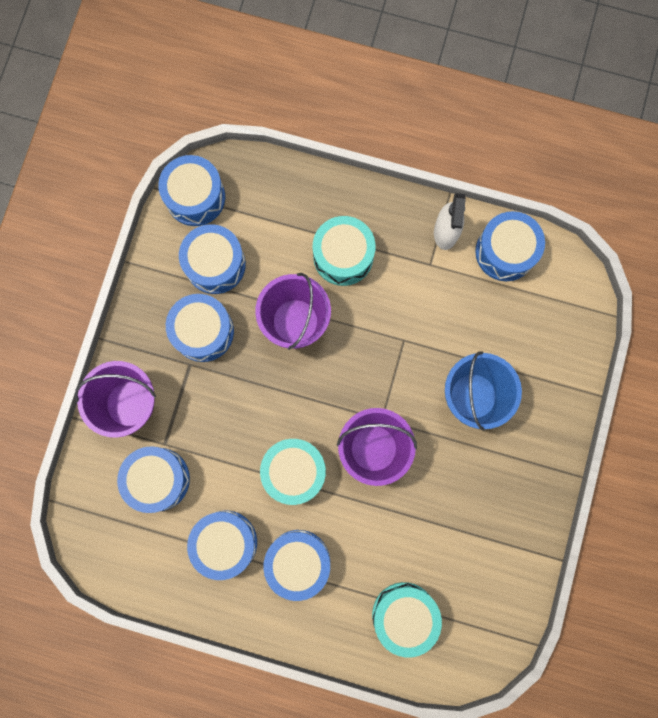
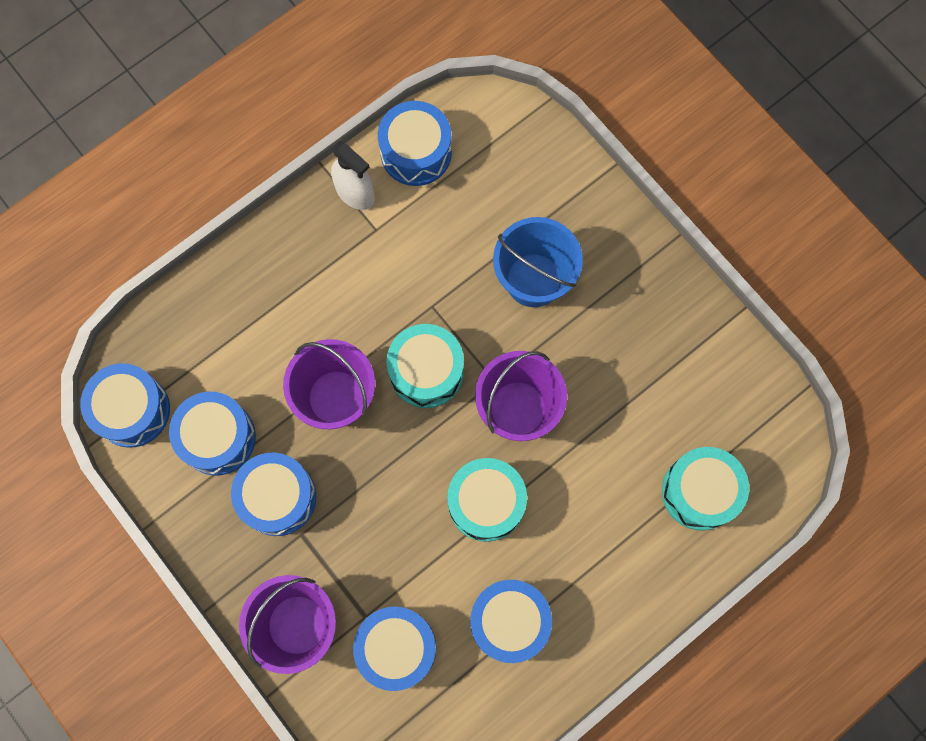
camera: 55 degrees left, 5 degrees down
(298, 562) = (578, 560): blue drum -> none
(343, 256) = (305, 306): turquoise drum -> turquoise drum (426, 371)

